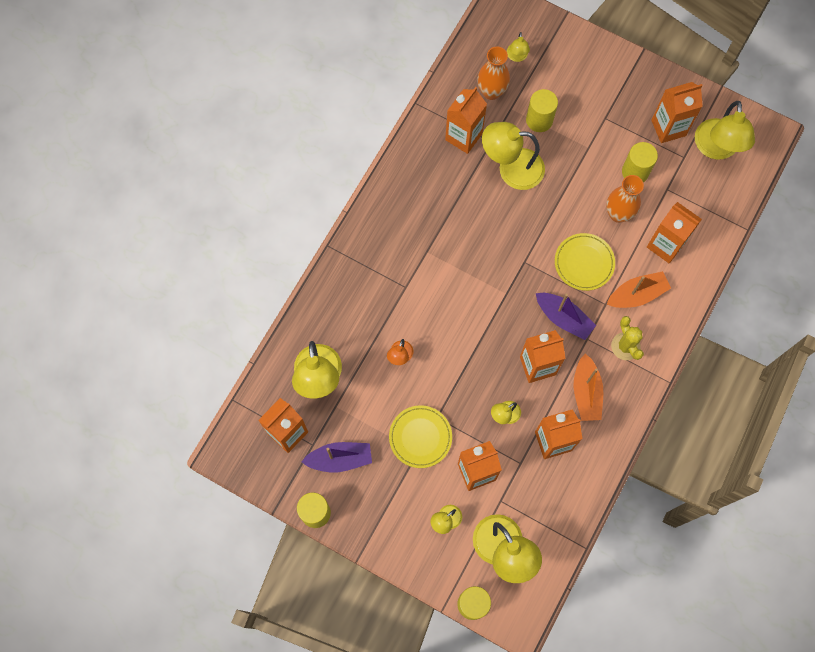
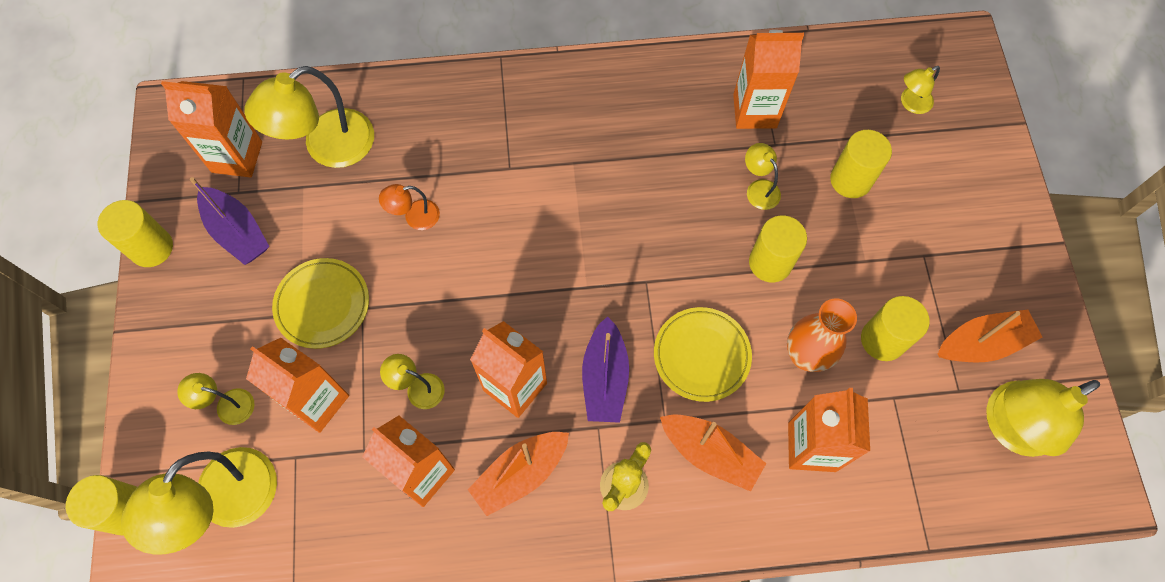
camera: 55 degrees right, 5 degrees down
(491, 92) = (839, 105): orange vase -> none
(511, 168) = (759, 188): yellow lamp -> yellow lamp, size x0.49
(557, 194) = (770, 263): none -> yellow cylinder
(668, 128) = (982, 343): orange carton -> orange boat

